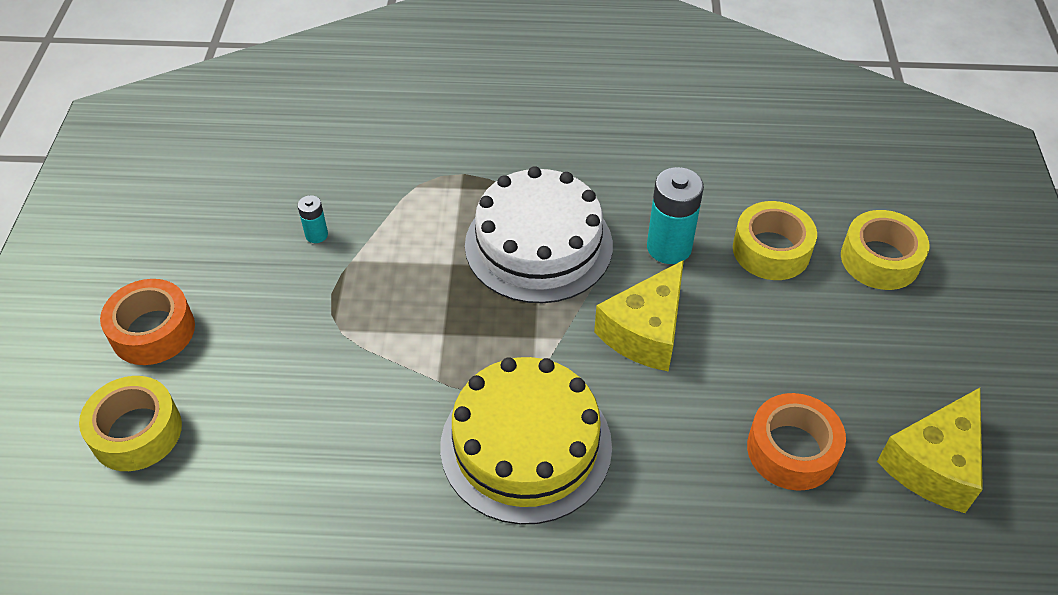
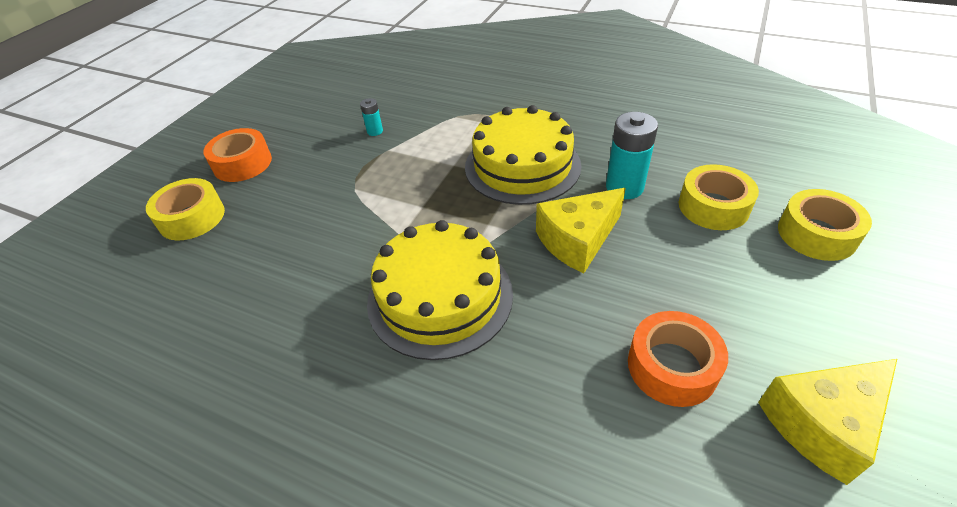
camera: 25 degrees right, 5 degrees down
(538, 245) = (522, 166): white cake -> yellow cake

